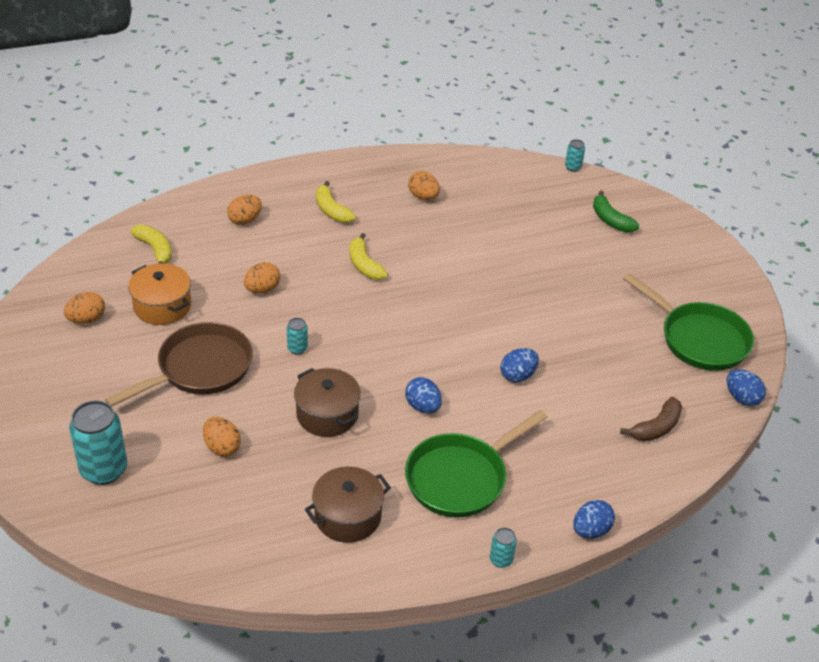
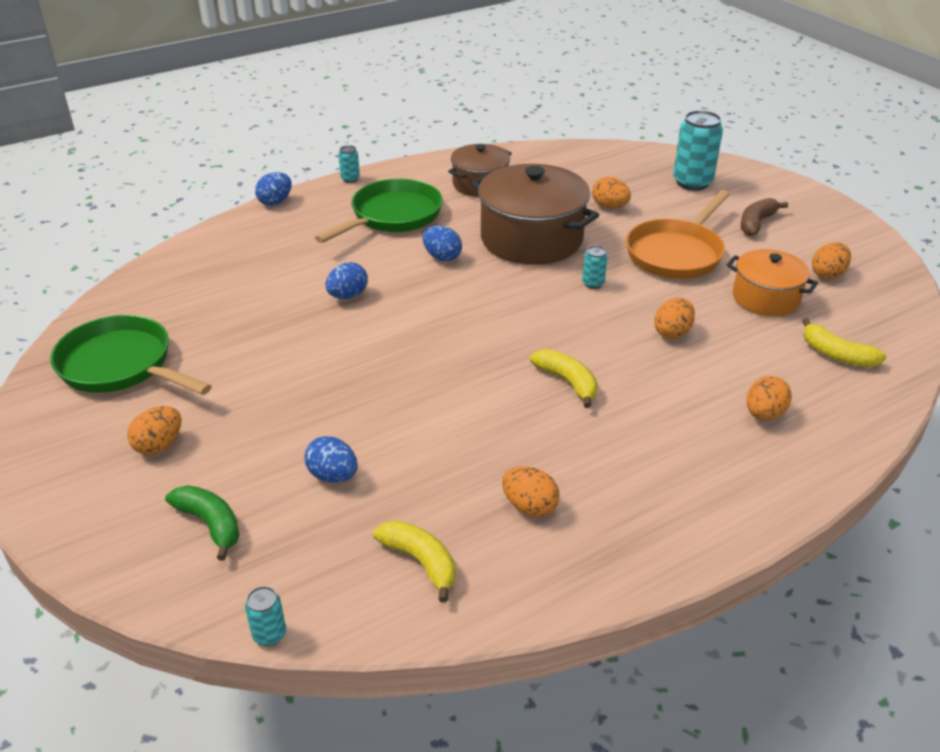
camera: 170 degrees right, 5 degrees down
(199, 369) = (676, 253): brown pan -> orange pan
(327, 414) = (531, 239): brown pot -> brown pot, size x1.69
(331, 210) = (656, 453): yellow banana -> yellow banana (421, 562)
(653, 271) = (159, 445): none -> orange egg
(656, 427) = (200, 275): brown banana -> brown banana (756, 223)
(742, 398) = (93, 313): blue egg -> blue egg (333, 476)

